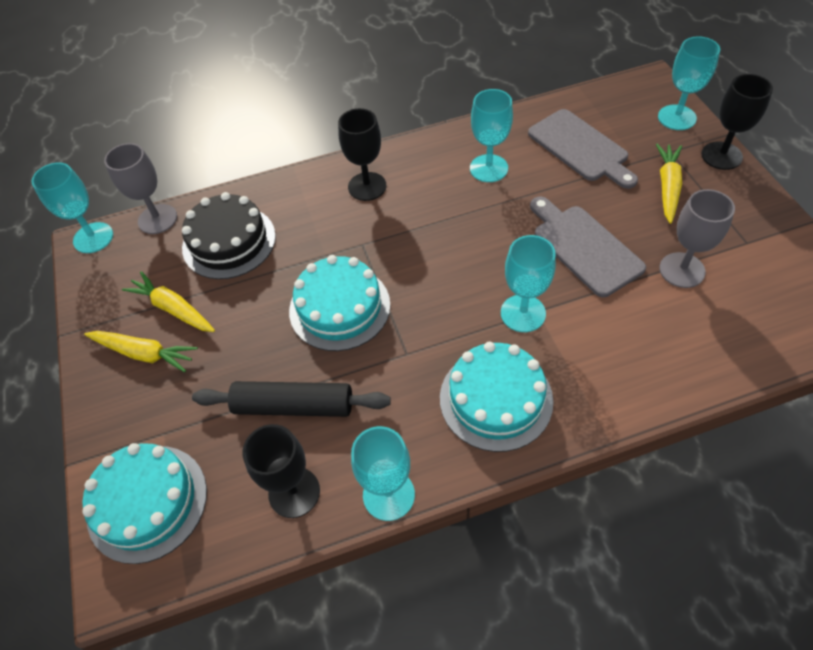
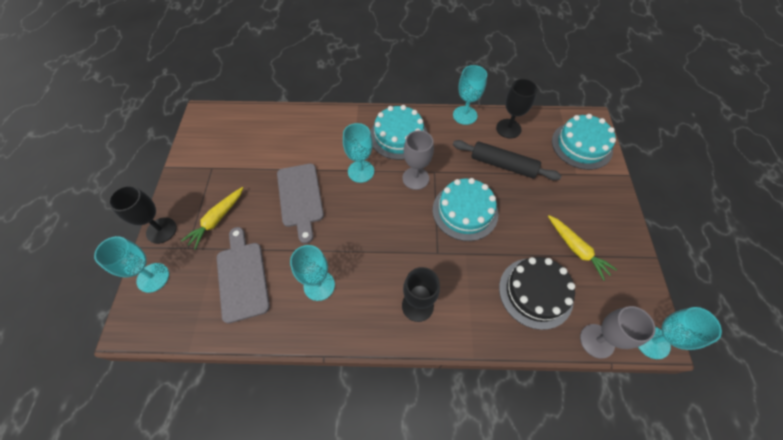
camera: 165 degrees left, 5 degrees up
(144, 353) = (593, 223): yellow carrot -> none
(682, 270) = (260, 165): grey goblet -> grey goblet (415, 178)

